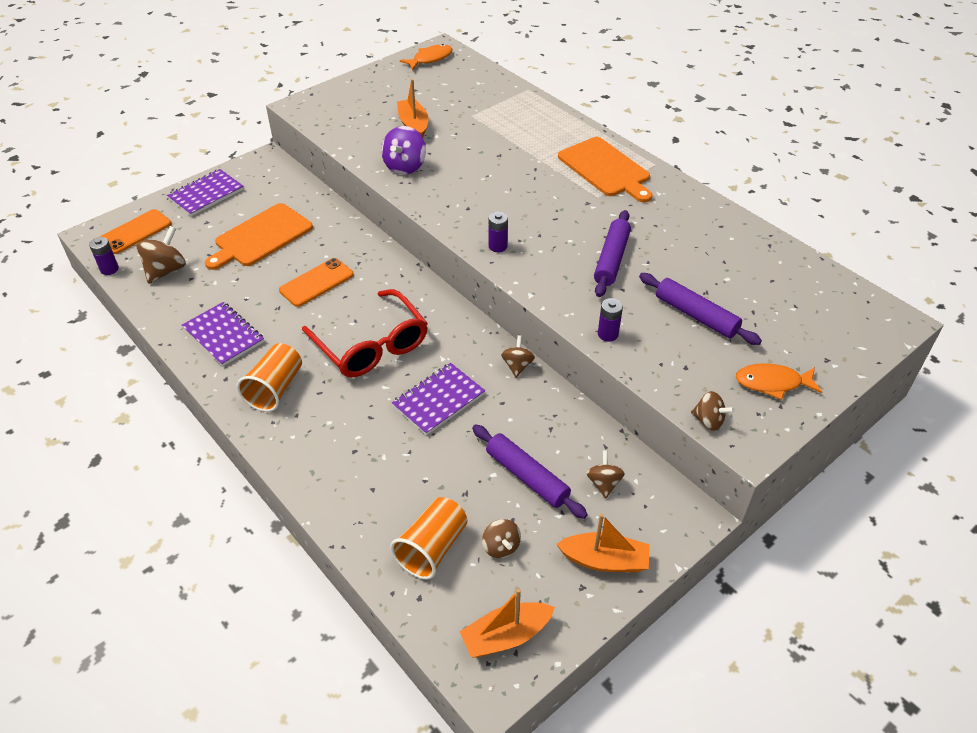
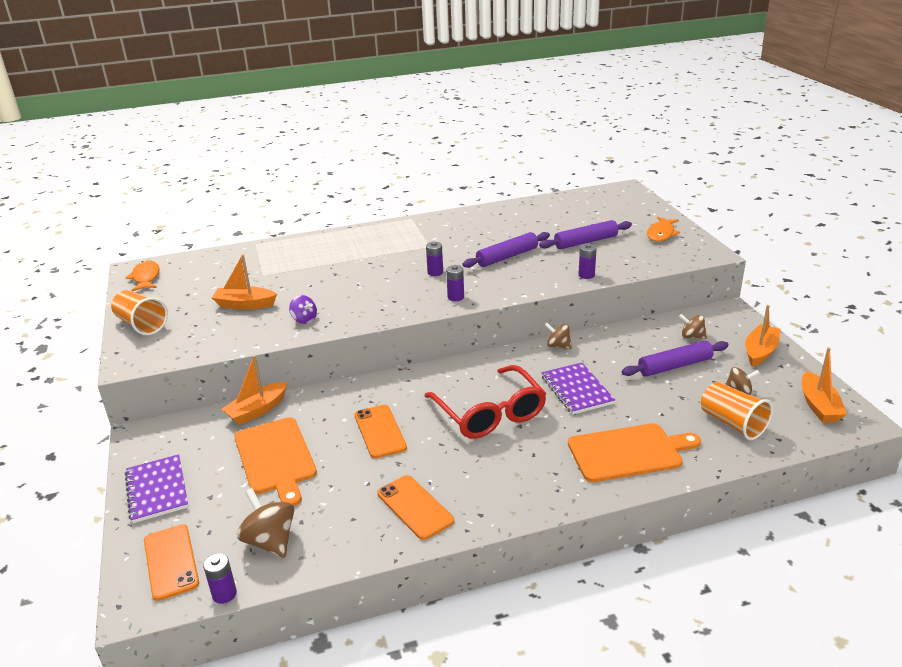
camera: 65 degrees left, 15 degrees down
(223, 335) = (415, 507): purple notebook -> orange phone
(275, 389) = (514, 481): orange cup -> orange cup (141, 325)
(319, 203) = (257, 410): none -> orange boat
(371, 345) = (490, 413): red glasses -> red glasses turned 75 degrees clockwise
(405, 166) = (304, 319): purple spinning top -> purple spinning top, size x0.63
(541, 217) = (435, 272): none -> purple battery
(606, 169) = (399, 236): orange cutting board -> orange cutting board (628, 452)
(611, 259) = (507, 257): purple rolling pin -> purple rolling pin turned 75 degrees counterclockwise
(708, 421) = (686, 260): brown spinning top -> none

